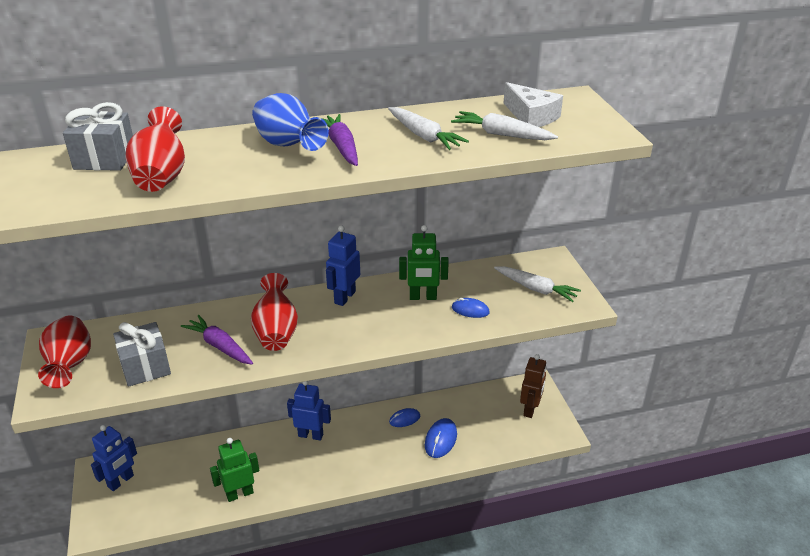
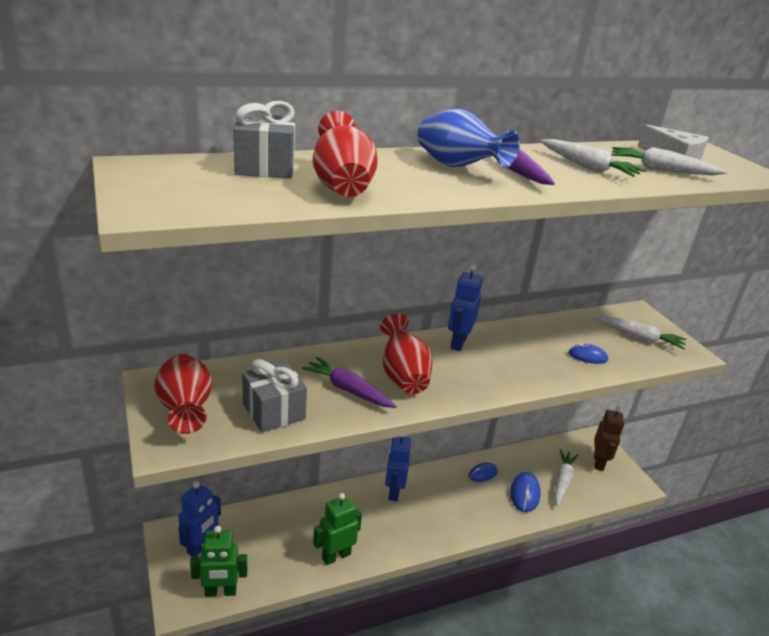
camera: 10 degrees left, 5 degrees down
(311, 435) = (393, 491): blue robot -> blue robot turned 90 degrees counterclockwise
(423, 297) = (535, 344): green robot -> green robot (220, 592)
(484, 428) = (562, 481): none -> white carrot

